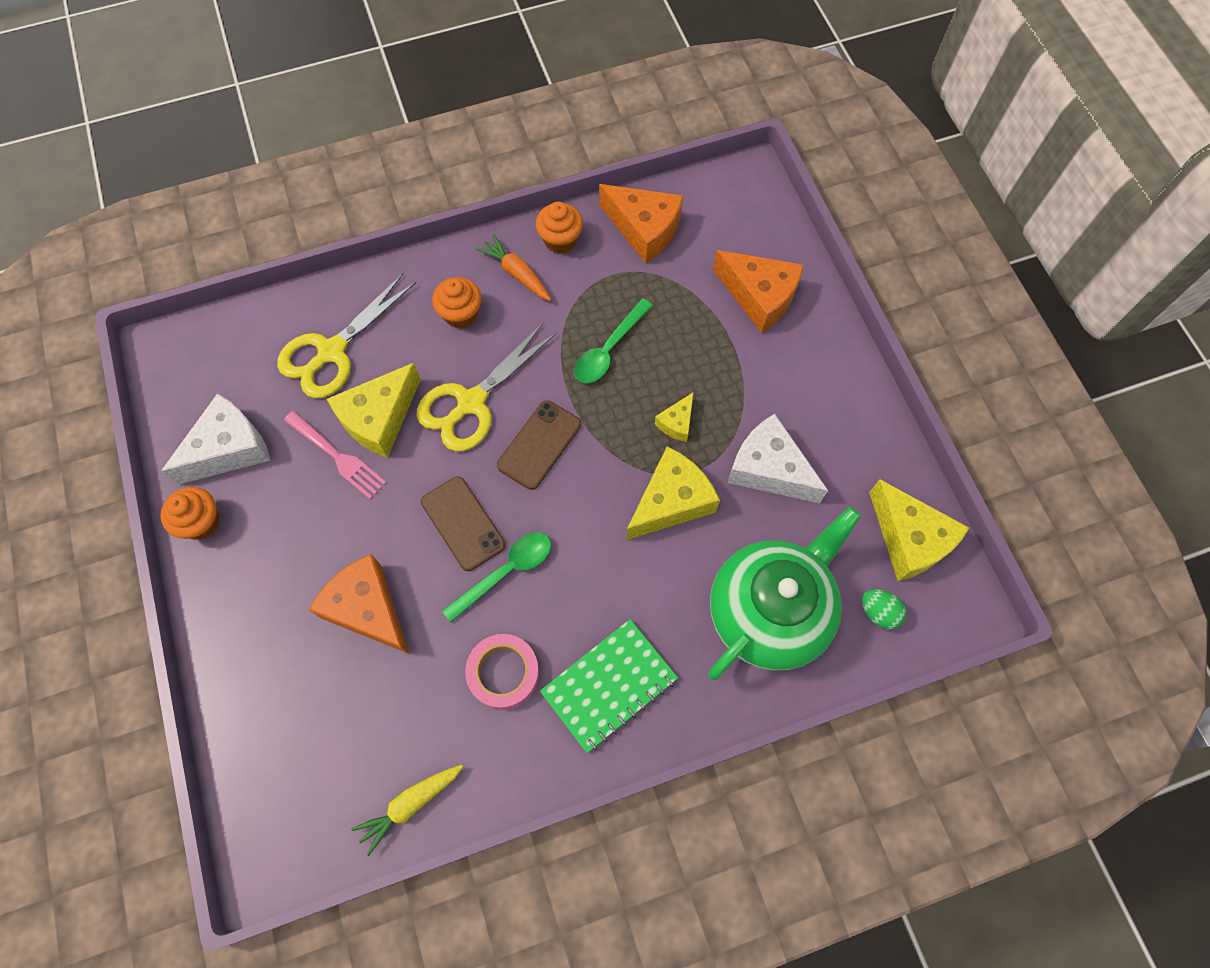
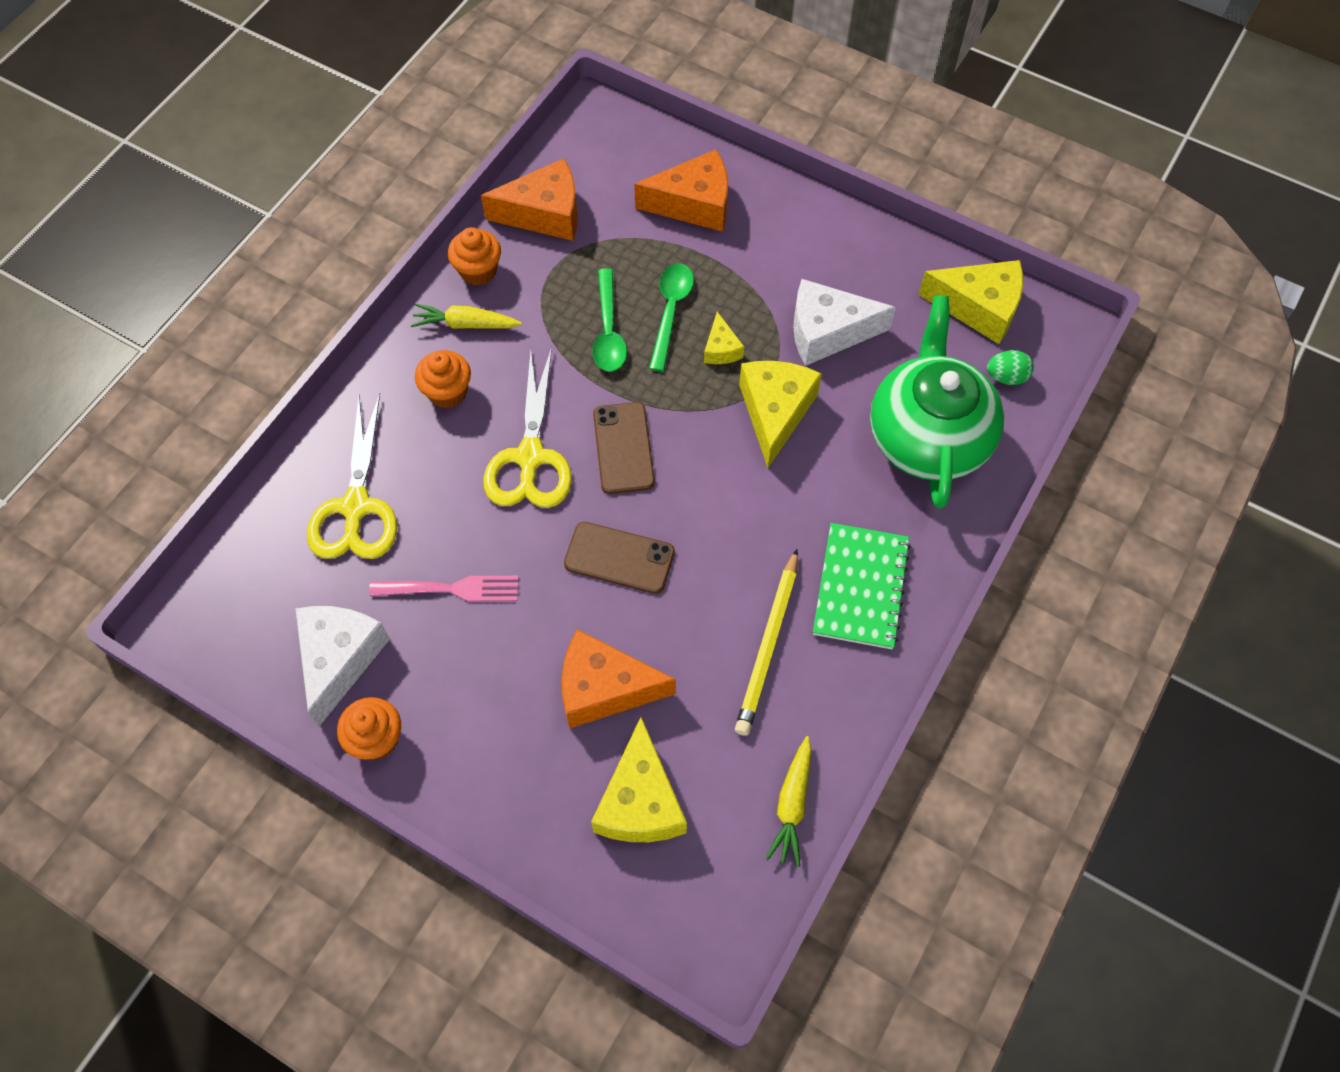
camera: 40 degrees left, 5 degrees down
(379, 418) = (459, 530): yellow cheese -> yellow cheese (640, 801)
(503, 673) = (768, 645): pink tape -> yellow pencil
(506, 572) = (694, 568): green spoon -> green spoon (670, 312)
(517, 273) = (466, 324): orange carrot -> yellow carrot

